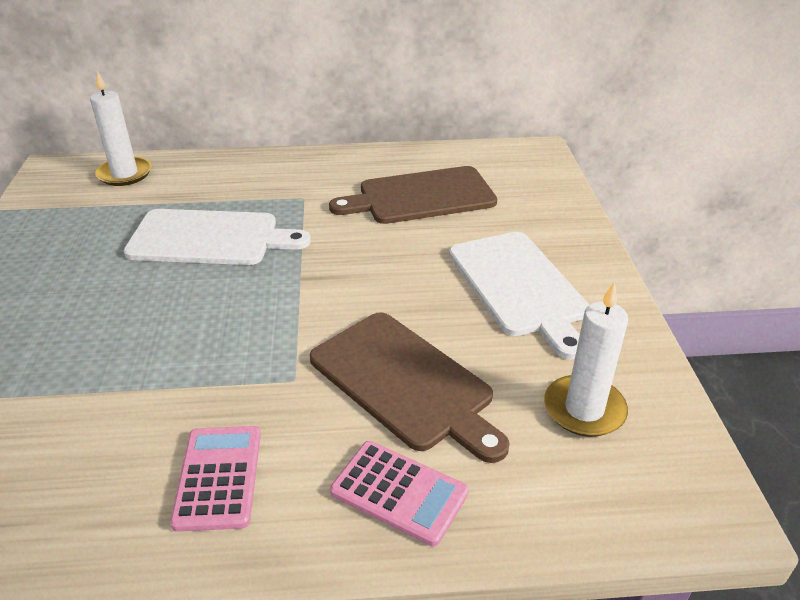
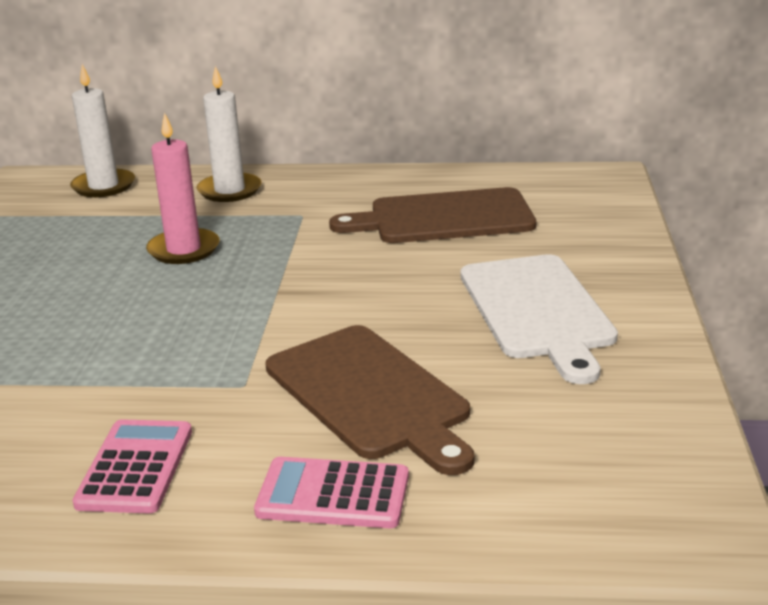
camera: 10 degrees right, 10 degrees down
(210, 238) = (184, 250): white cutting board -> pink candle
(399, 492) = (333, 494): pink calculator -> pink calculator turned 150 degrees clockwise
(584, 409) = (578, 432): white candle -> white candle (229, 190)

